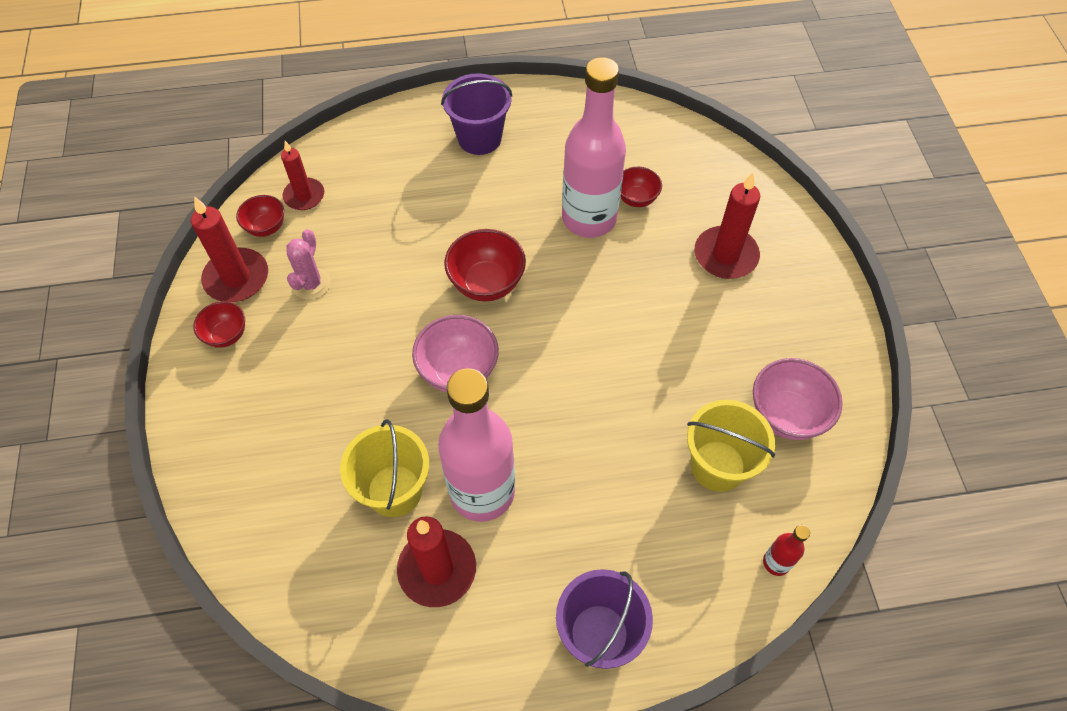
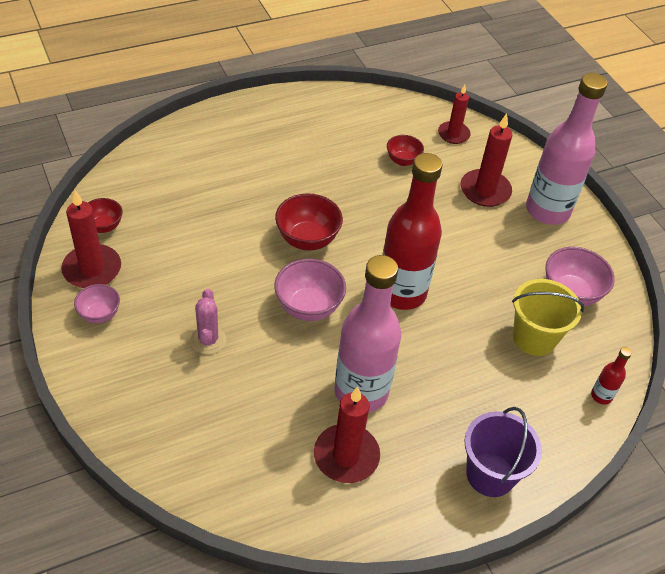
camera: 20 degrees left, 10 degrees down
(226, 335) = (100, 314): red bowl -> pink bowl
(304, 196) = (128, 197): red candle -> red candle (453, 134)
(311, 284) = (160, 263): pink cactus -> pink cactus (208, 340)
(394, 490) = (289, 405): yellow bucket -> none
(479, 138) = (261, 134): purple bucket -> none
(574, 373) = (401, 292): none -> red bottle
(589, 218) = (371, 180): pink bottle -> pink bottle (547, 210)

